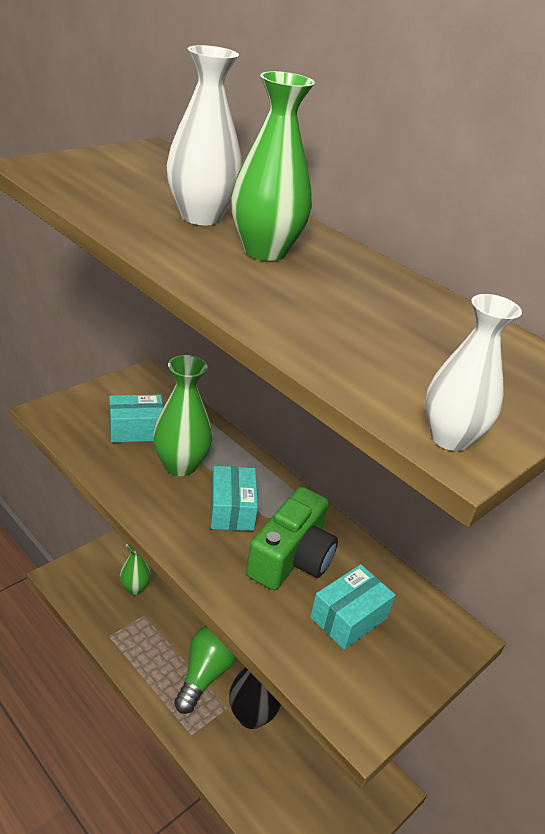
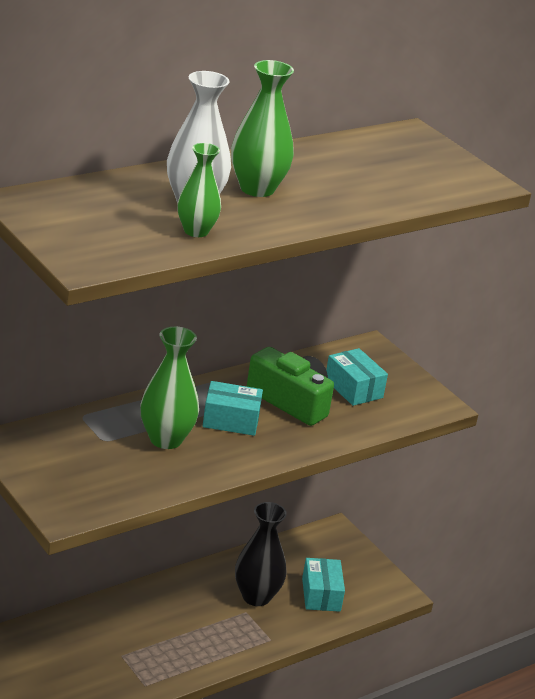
camera: 80 degrees left, 5 degrees down
(135, 588) = (80, 658): green vase -> green vase (196, 231)
(136, 430) = (104, 459): turquoise box -> turquoise box (321, 595)
(205, 674) = (206, 620): green light bulb -> none
(450, 438) = (481, 184): white vase -> none

